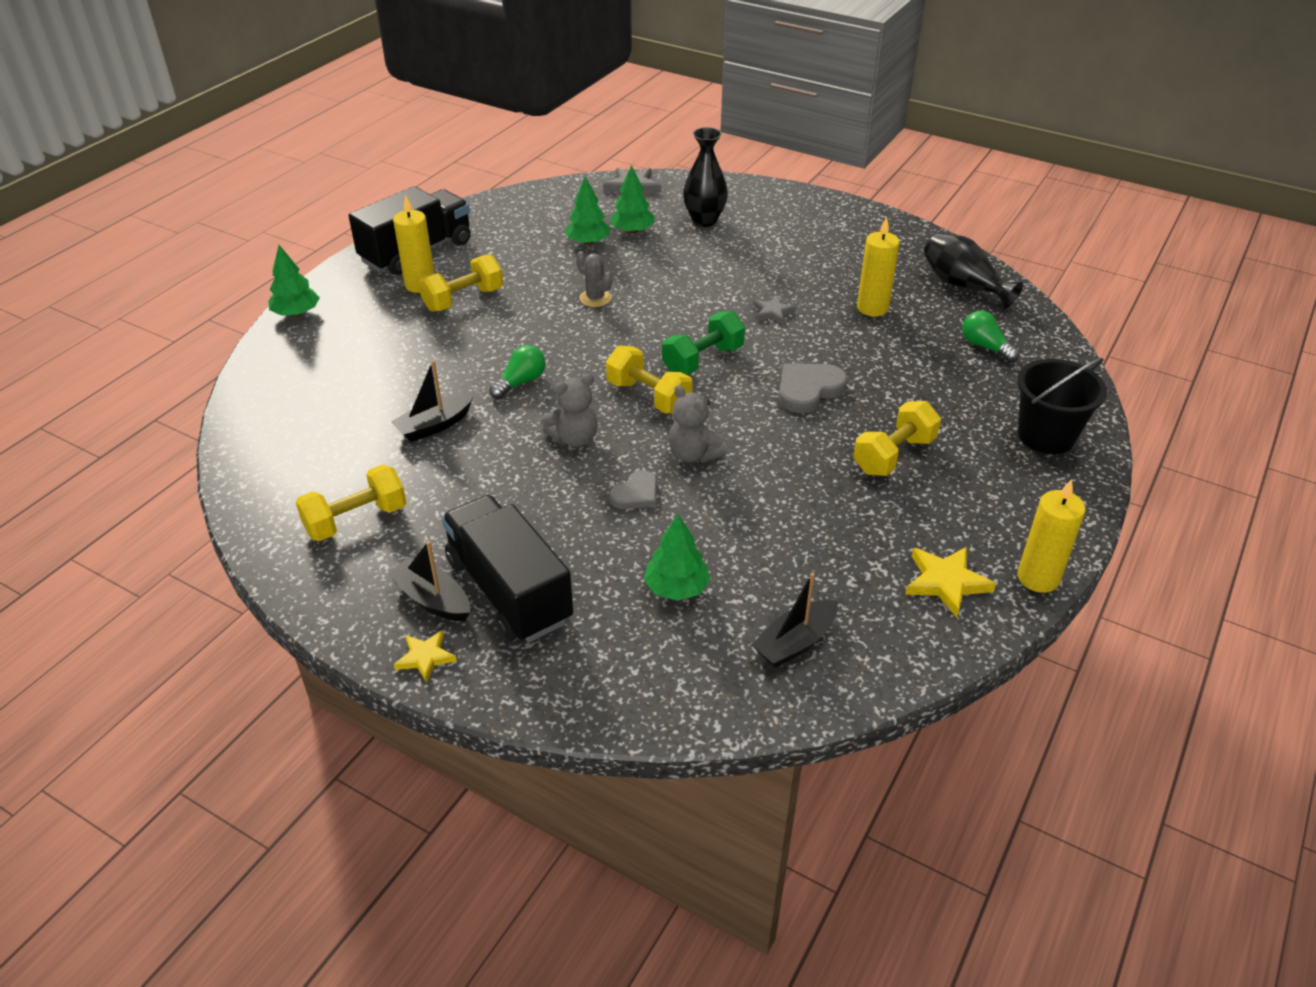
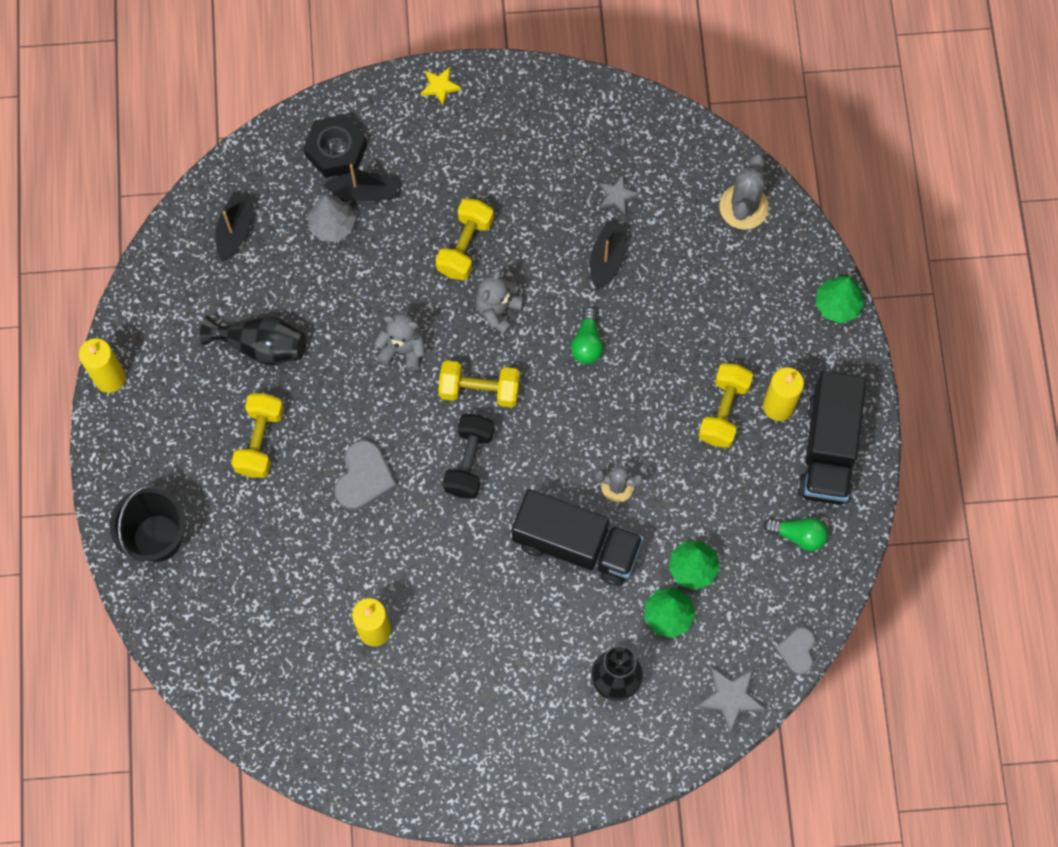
camera: 145 degrees right, 30 degrees up
(275, 401) = (744, 207): none -> grey cactus
(356, 520) = (576, 148): yellow dumbbell -> yellow dumbbell (465, 246)
(432, 599) = (472, 124): black boat -> black boat (364, 192)
(508, 591) = (432, 158): black truck -> black truck (576, 545)
(608, 659) = (336, 150): none -> black nut
(636, 494) = (415, 286): grey heart -> grey heart (797, 651)
(676, 588) = (332, 225): green tree -> grey tree
(703, 360) = (469, 461): green dumbbell -> black dumbbell
(773, 312) = (455, 566): grey star -> grey star (617, 196)
(946, 582) = (167, 336): yellow star -> none
(963, 286) = (312, 723): black vase -> black vase (261, 346)
(985, 347) = (252, 633): green light bulb -> green light bulb (798, 535)

